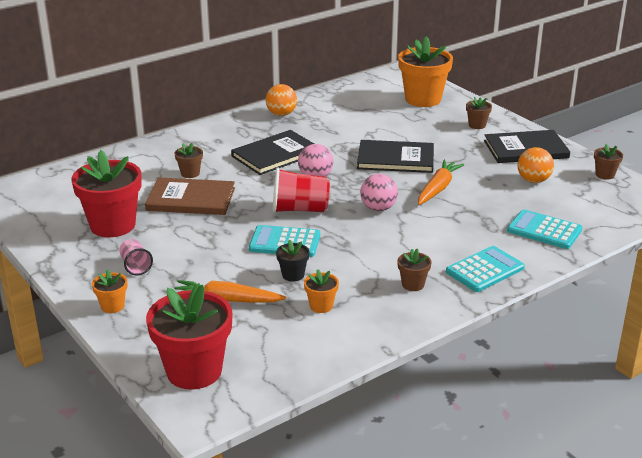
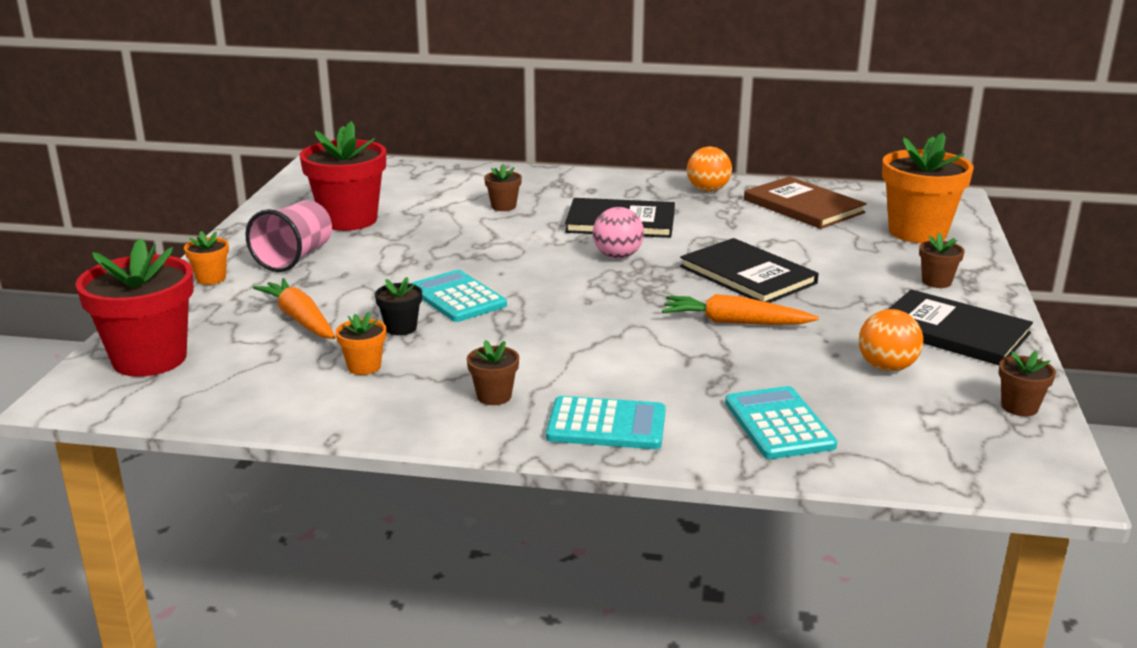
camera: 45 degrees right, 5 degrees down
(135, 266) = (295, 258): pink cup -> pink cup, size x1.71
(191, 199) = (457, 227): brown book -> brown book (803, 206)
(299, 209) = (536, 277): red cup -> none
(378, 208) = (620, 311): pink ball -> none
(438, 188) = (734, 322): orange carrot -> orange carrot turned 150 degrees counterclockwise

